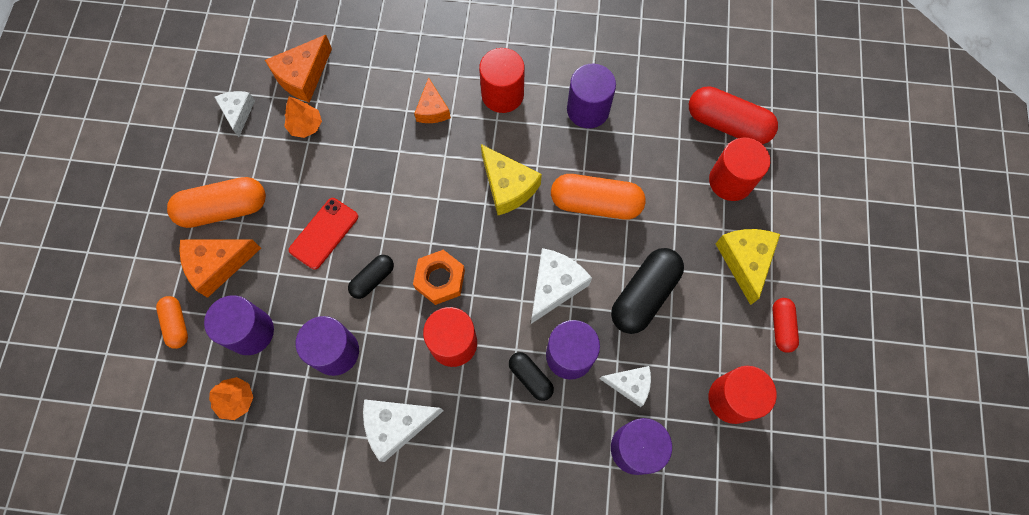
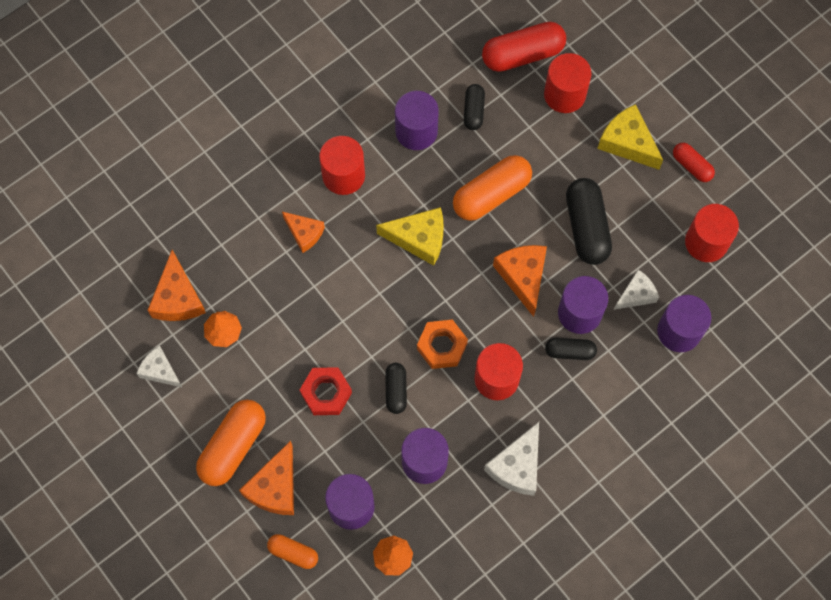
camera: 45 degrees left, 0 degrees up
(324, 233) = (326, 393): red phone -> red nut
(555, 286) = (523, 277): white cheese -> orange cheese
(646, 132) = (473, 111): none -> black capsule

